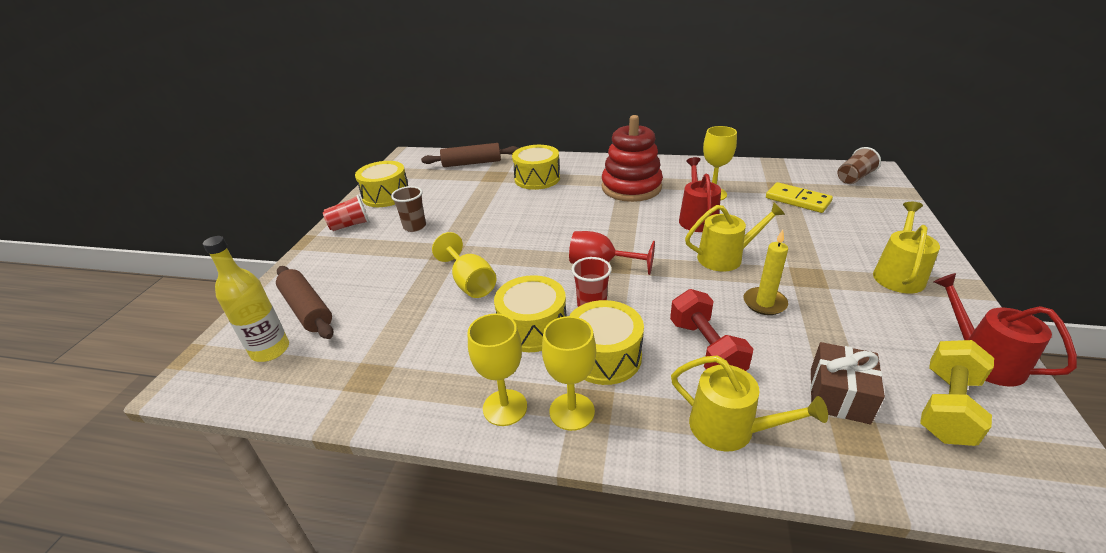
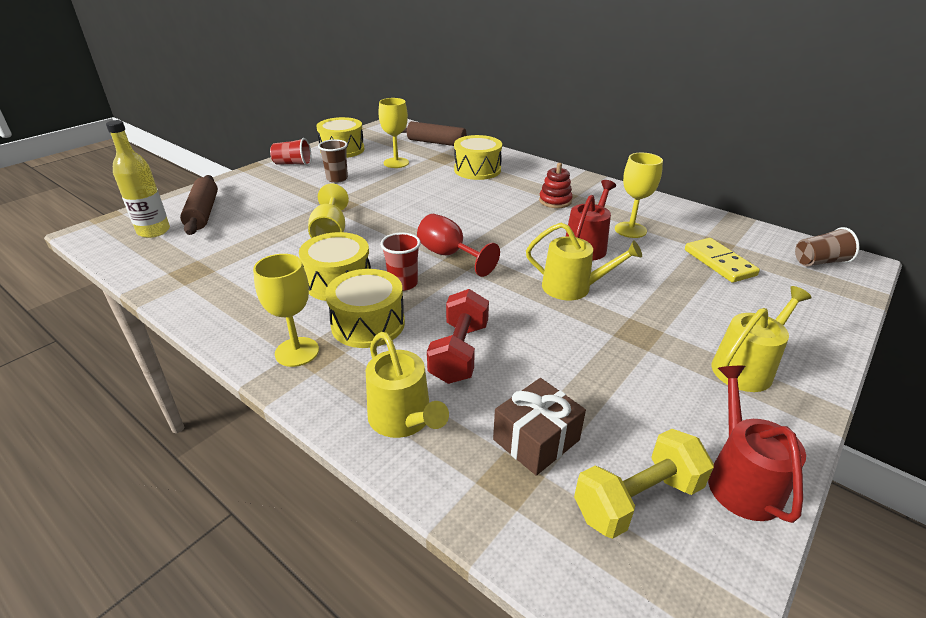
camera: 25 degrees right, 0 degrees up
(505, 407) = (254, 328): yellow goblet -> yellow goblet (396, 163)
(631, 187) = (555, 201): red stacking toy -> red stacking toy, size x0.50
(764, 303) = (562, 338): yellow candle -> none

